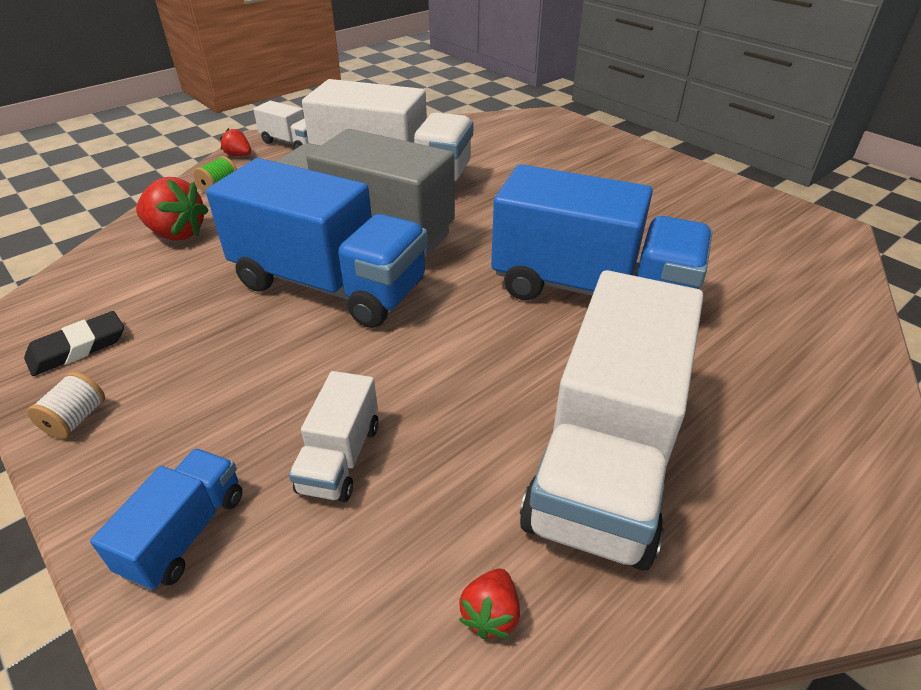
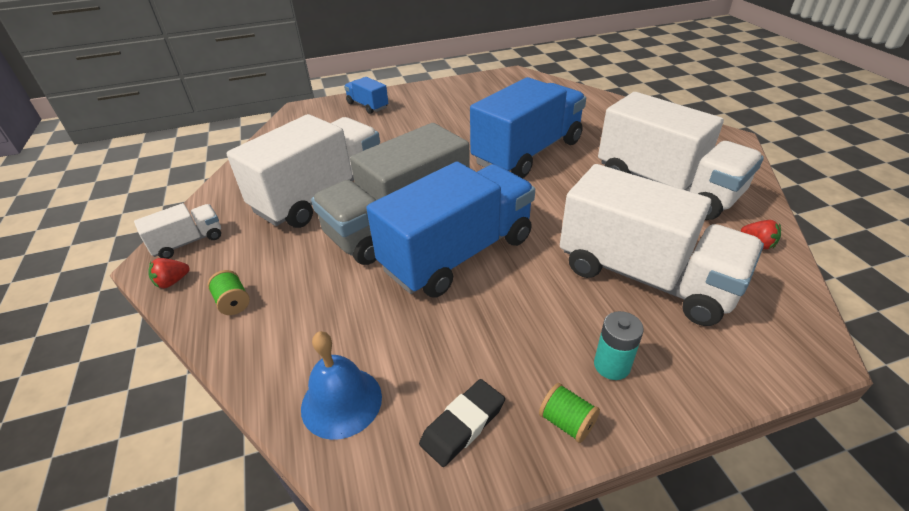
camera: 65 degrees left, 0 degrees up
(76, 419) = (566, 422): white spool -> green spool
(78, 348) = (463, 424): black eraser -> black eraser turned 60 degrees clockwise
(107, 274) = (341, 402): none -> blue bell
(160, 445) = (611, 365): none -> turquoise battery
(177, 233) = (302, 341): red strawberry -> none
(185, 533) = (697, 355): blue truck -> blue truck (367, 106)
(340, 457) = (644, 276): white truck -> white truck, size x2.18

